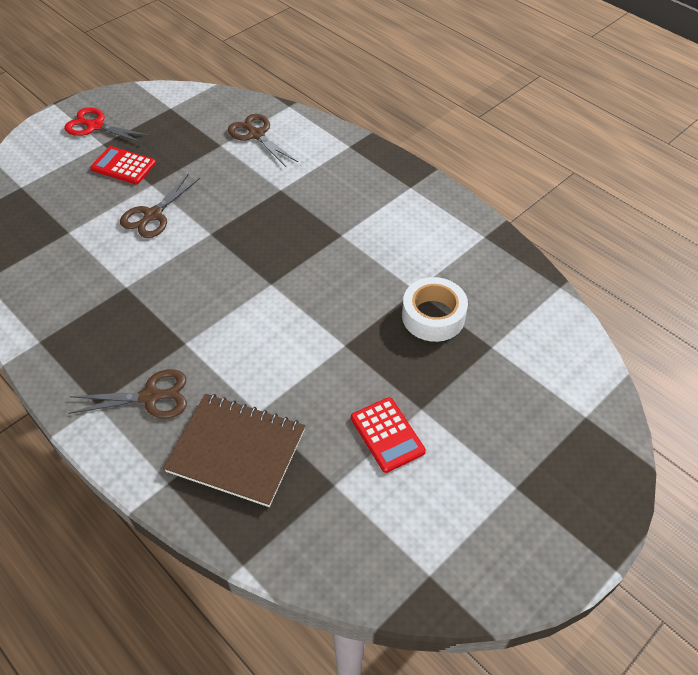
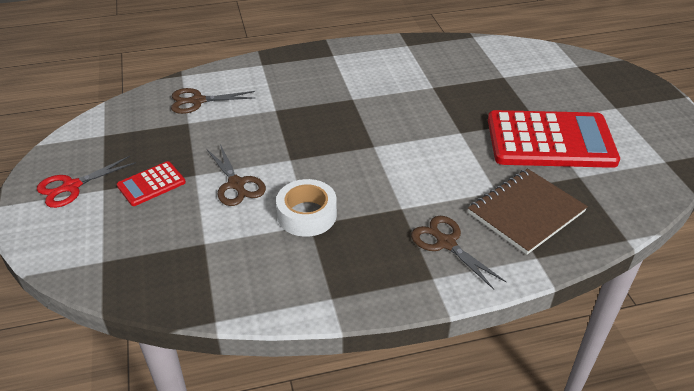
camera: 60 degrees left, 10 degrees down
(151, 397) = (445, 243): brown scissors -> brown scissors turned 60 degrees counterclockwise
(387, 435) = (550, 141): red calculator -> red calculator, size x2.18
(433, 316) = (462, 88): white tape -> white tape (307, 215)

